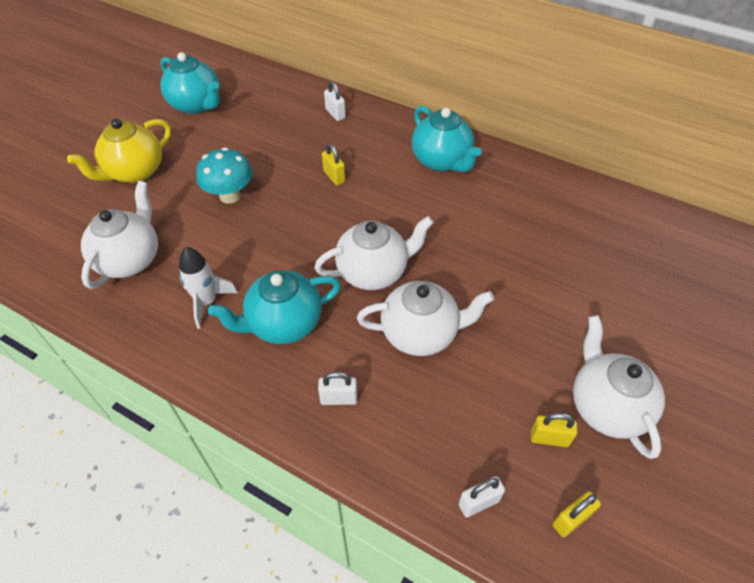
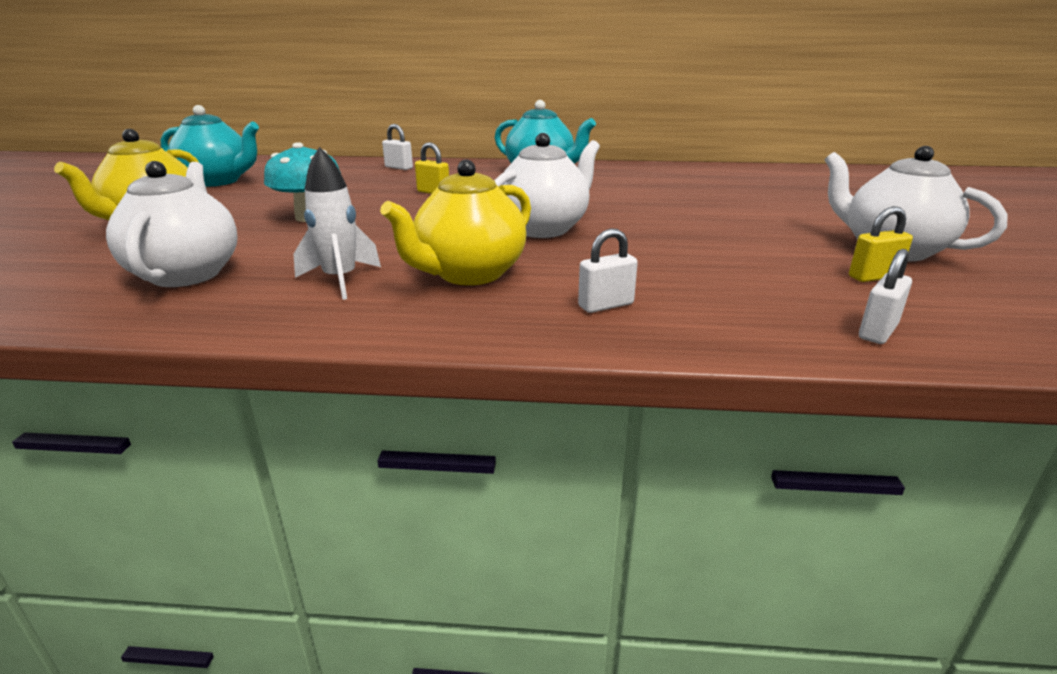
camera: 25 degrees left, 25 degrees down
(283, 324) = (468, 274): turquoise teapot -> yellow teapot
(421, 334) = (646, 250): white teapot -> none
(571, 519) = (985, 317): yellow padlock -> none

